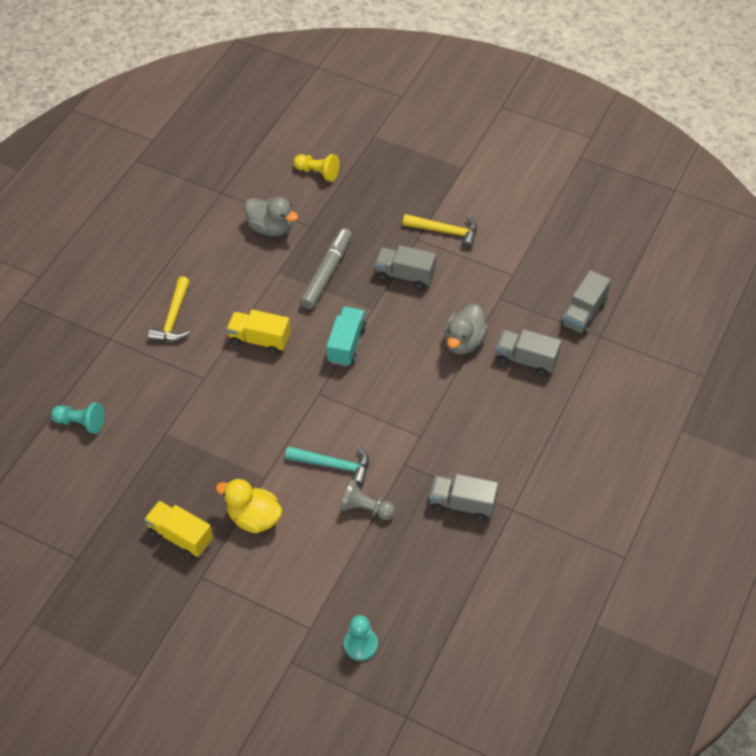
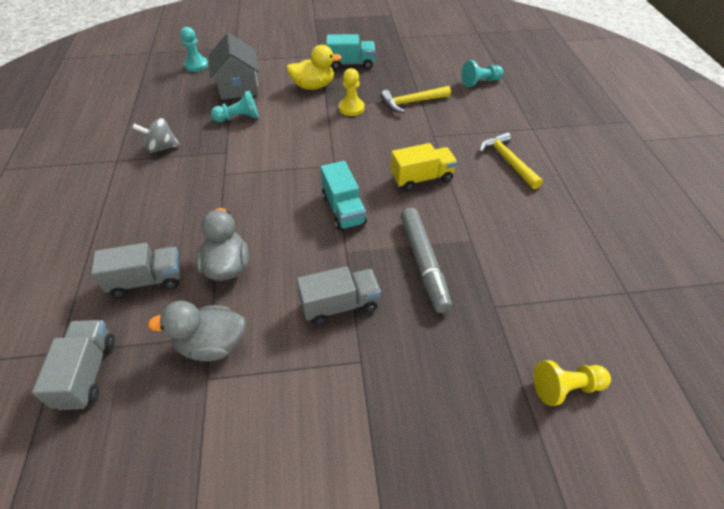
camera: 145 degrees right, 5 degrees down
(181, 536) = (351, 64): yellow truck -> turquoise truck
(244, 458) = (351, 108): none -> yellow pawn
(271, 228) = (529, 281): grey duck -> grey duck (211, 345)
(333, 465) = (282, 129): turquoise hammer -> none
(336, 564) = (238, 87): none -> grey house
(365, 508) = (238, 118): grey pawn -> turquoise pawn
(445, 231) = (332, 394): yellow hammer -> yellow hammer (412, 102)
(462, 504) = (161, 148): grey truck -> grey spinning top

